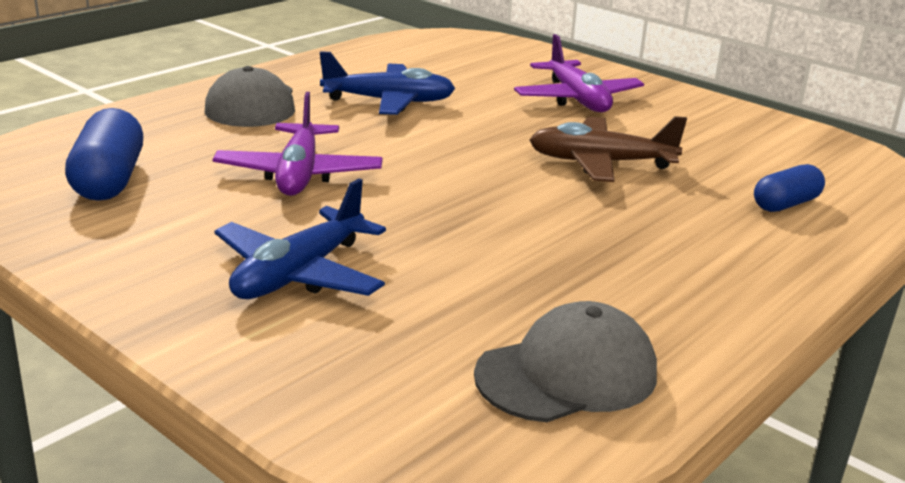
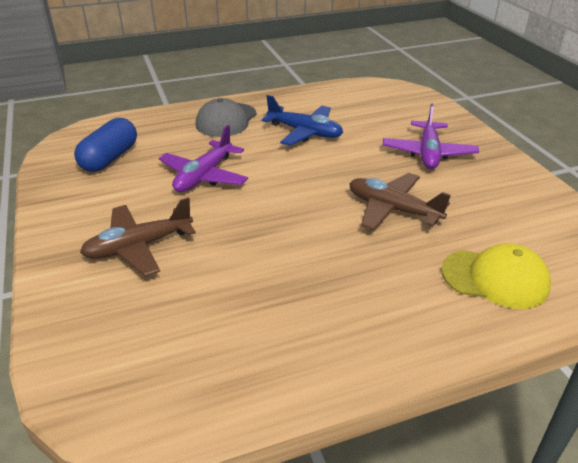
camera: 30 degrees right, 10 degrees up
(299, 274) = (139, 247): blue plane -> brown plane
(567, 374) = (209, 368): grey cap -> none
(785, 204) = (495, 278): blue capsule -> yellow cap

